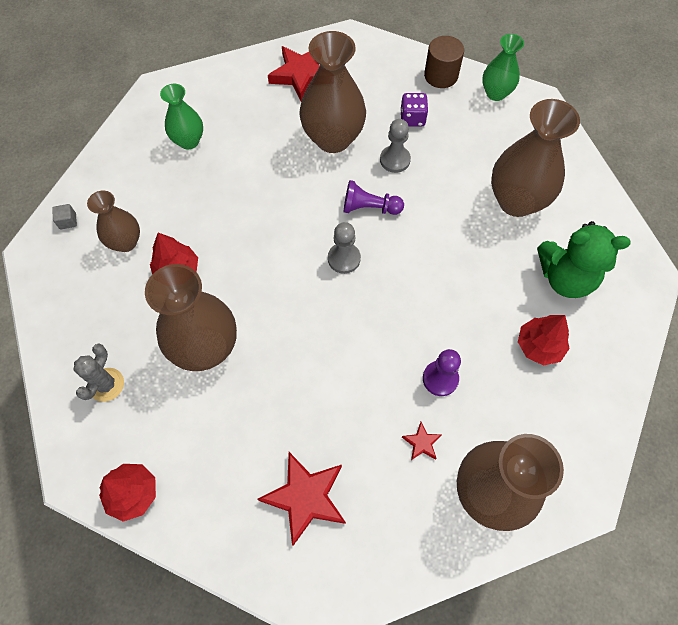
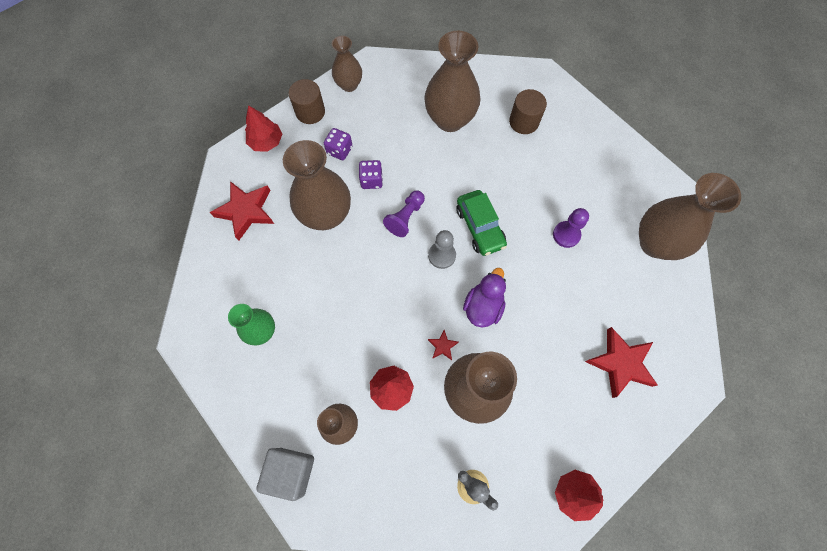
camera: 65 degrees left, 5 degrees up
(68, 221) = (291, 471): grey cube -> grey cube, size x2.28
(304, 322) = (483, 307): none -> purple duck
(395, 160) = (371, 180): grey pawn -> purple dice
(398, 283) = (480, 227): none -> green car
(421, 443) = (608, 268): red star -> red star (442, 346)
(495, 93) = (349, 85): green vase -> brown vase
(539, 346) = (566, 163): red tree -> red tree (266, 142)
(565, 278) = (524, 122): green teddy bear -> brown cylinder

